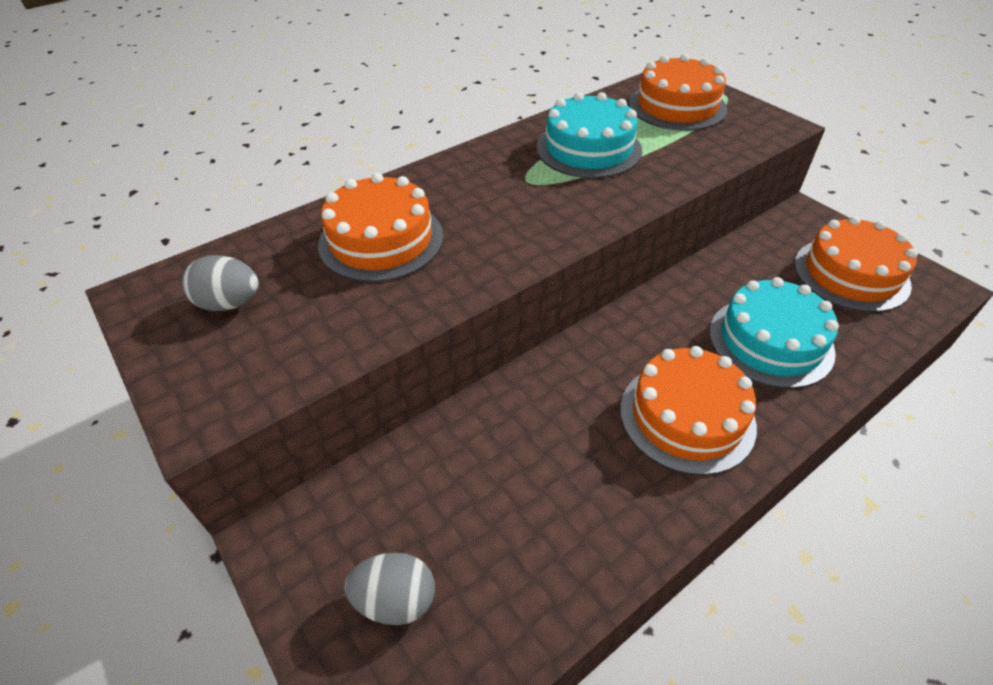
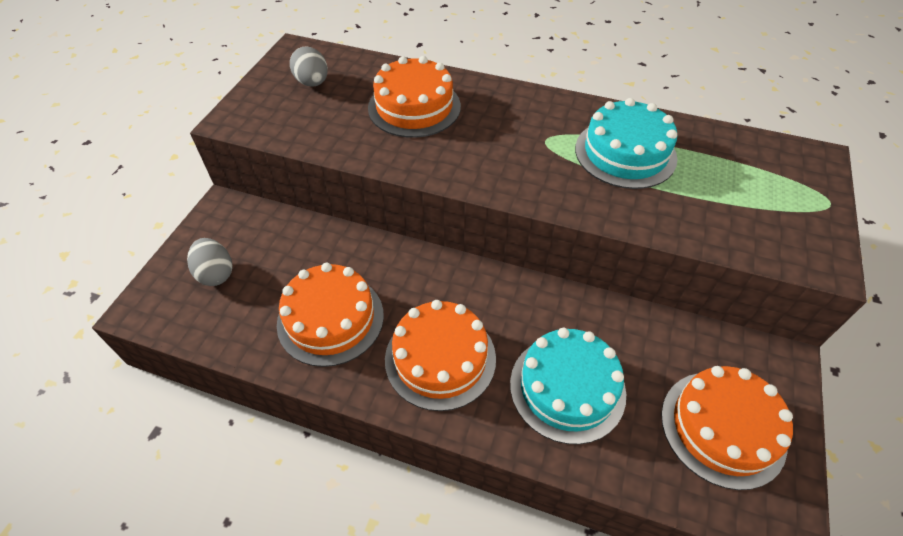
camera: 55 degrees right, 5 degrees up
(677, 106) = (762, 179): orange cake -> orange cake (330, 319)

